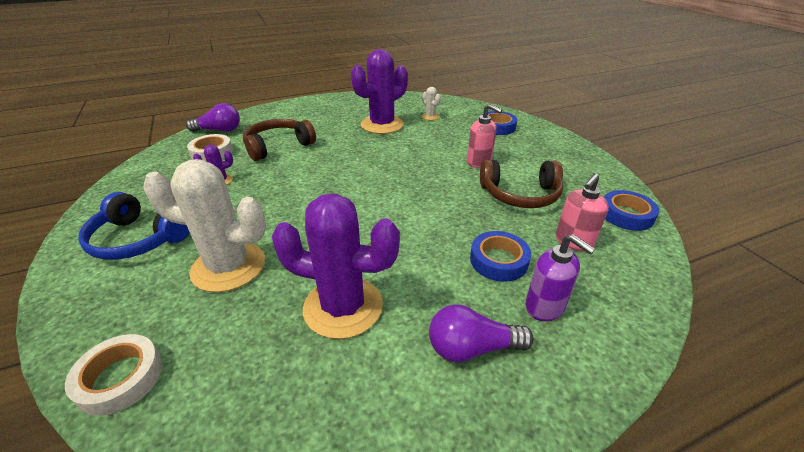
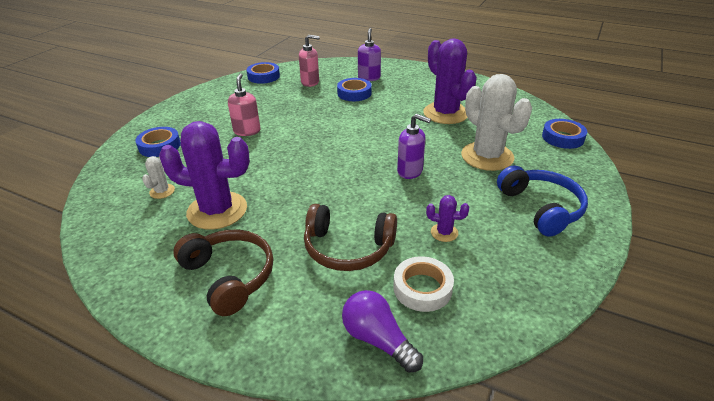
camera: 130 degrees left, 0 degrees up
(120, 378) = (562, 138): white tape -> blue tape
(295, 206) = (410, 171): none -> purple soap dispenser
(472, 348) = (414, 83): purple light bulb -> none
(520, 194) = (278, 105): brown headphones -> brown headphones (229, 276)

